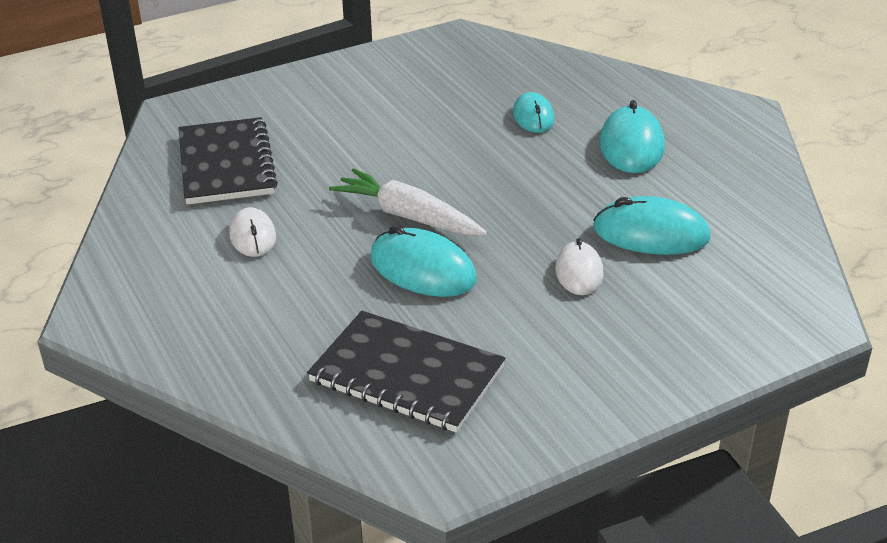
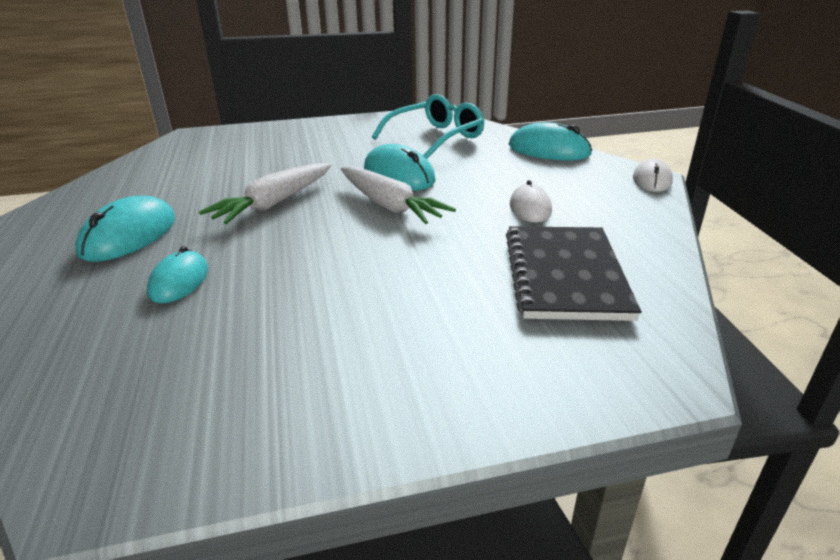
camera: 165 degrees left, 5 degrees down
(407, 374) = (435, 138): black notebook -> turquoise glasses
(535, 201) = (274, 203): none -> white carrot
(579, 272) = (292, 163): white mouse -> white mouse (652, 180)
(651, 233) = (216, 176): turquoise mouse -> turquoise mouse (549, 150)

